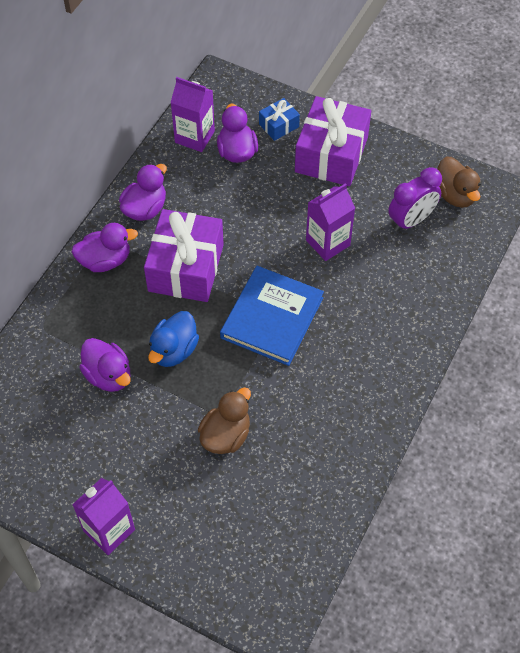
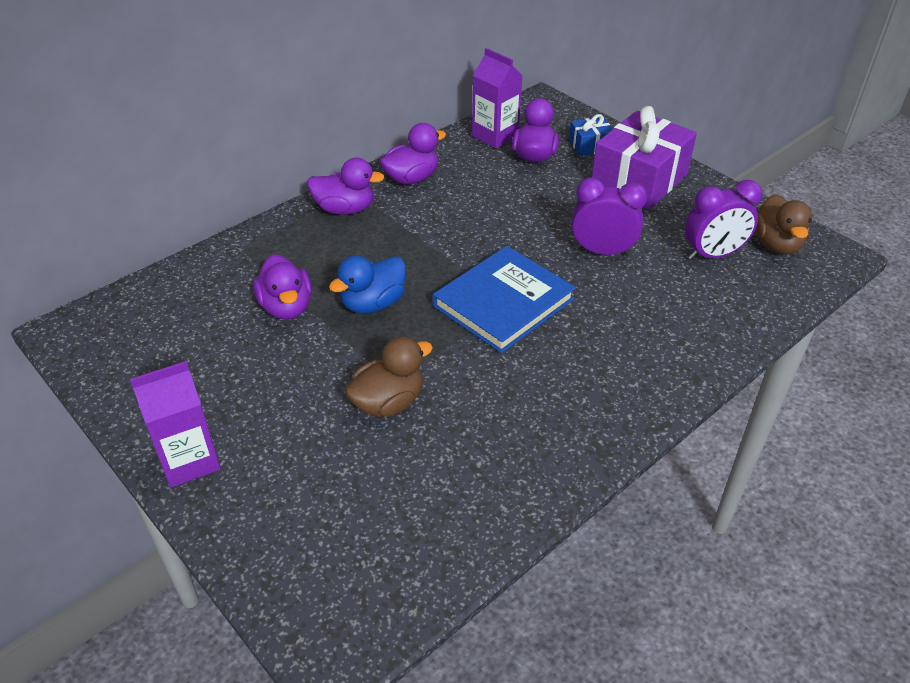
camera: 20 degrees right, 15 degrees down
(186, 268) = (428, 235): purple gift -> none
(328, 243) = (602, 251): purple carton -> purple clock

